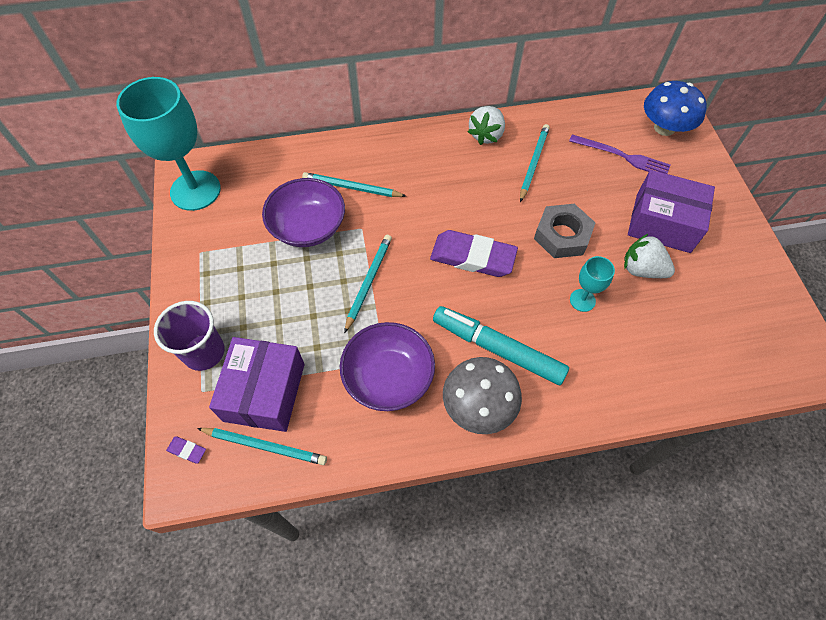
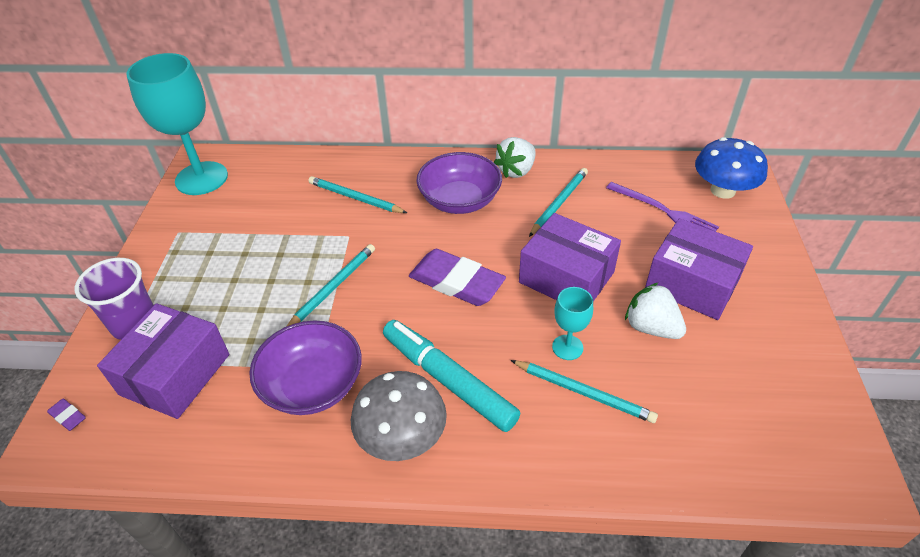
camera: 15 degrees right, 15 degrees down
(265, 446) = (148, 429): turquoise pencil -> turquoise pencil (584, 392)
(308, 227) = (294, 226): purple bowl -> purple bowl (459, 201)
(562, 235) = (566, 277): grey nut -> purple box

